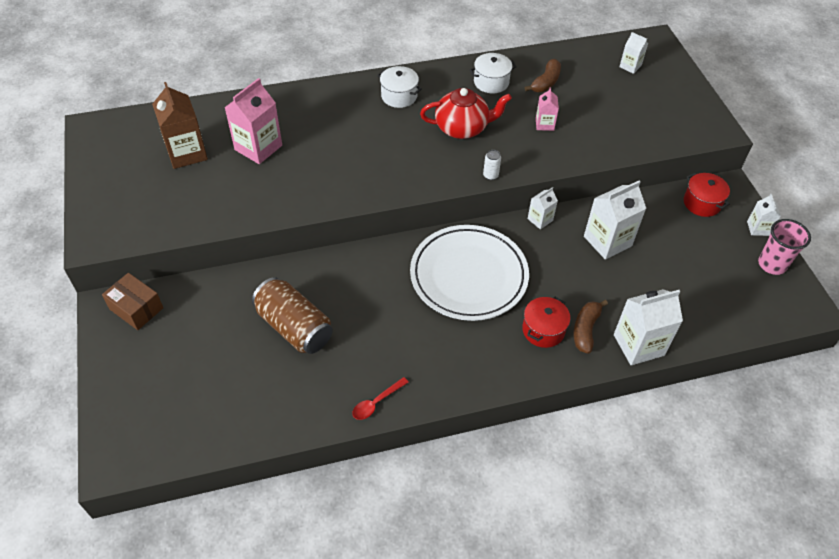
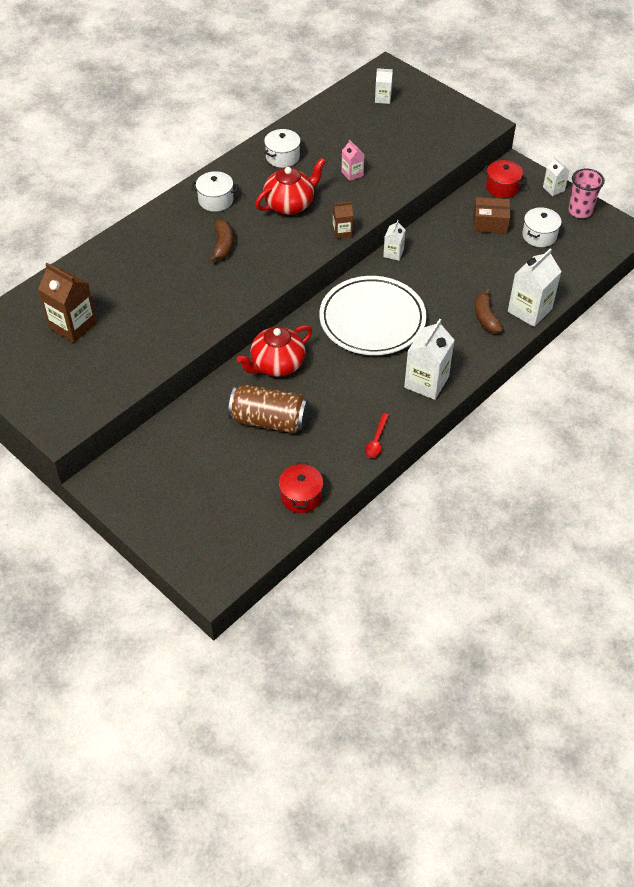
camera: 30 degrees left, 0 degrees up
(136, 308) = (126, 470): brown box -> brown box (490, 223)
(258, 147) = (132, 293): pink carton -> none
(345, 276) = (277, 365): none -> red teapot
(490, 175) = (342, 232): white can -> brown carton
(543, 330) = (456, 332): red pot -> red pot (301, 496)
(545, 82) = (327, 139): brown banana -> brown banana (223, 245)
(607, 241) = (455, 246): white carton -> white carton (426, 382)
(707, 270) = (539, 236): none -> white pot

